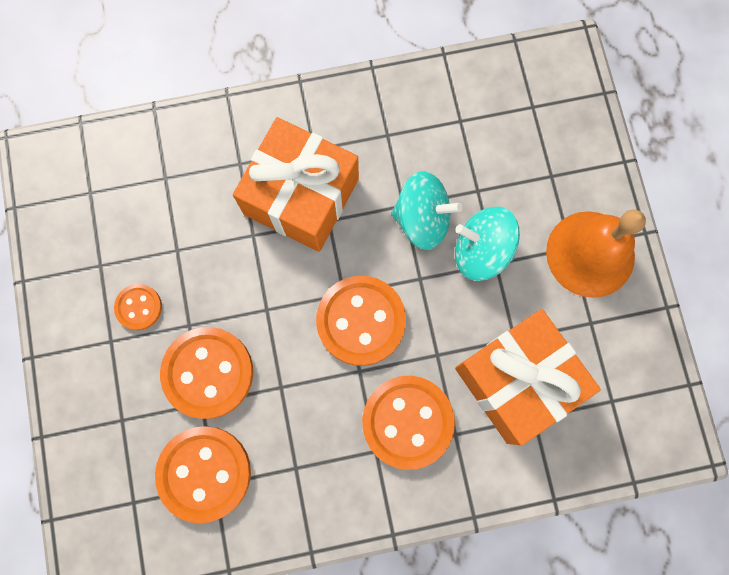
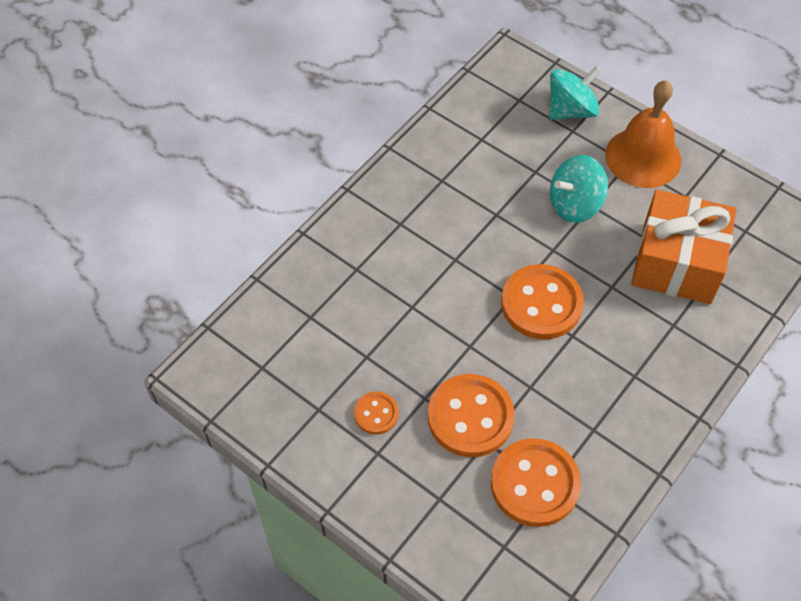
camera: 40 degrees left, 20 degrees down
(301, 196) = (421, 258): orange gift -> none
(407, 422) = (635, 341): orange button -> none
(422, 219) = (517, 213): turquoise spinning top -> turquoise spinning top (571, 110)

